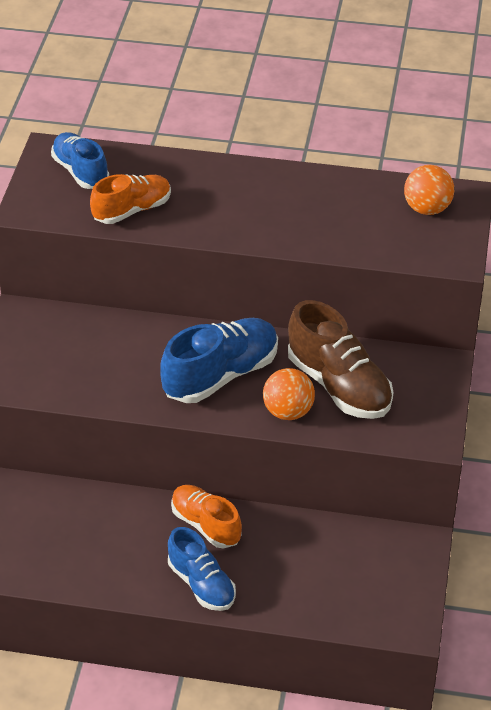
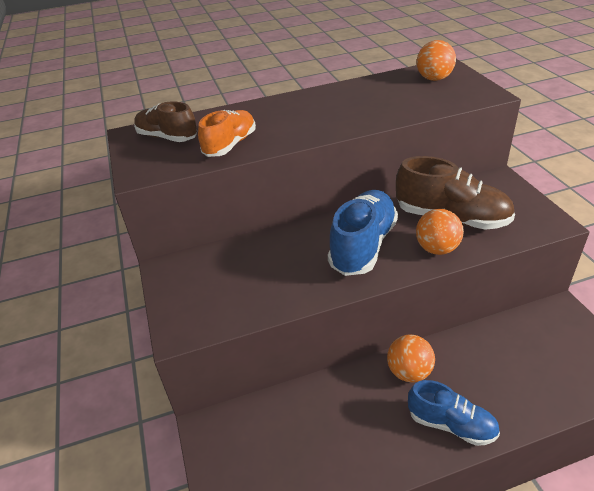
camera: 25 degrees left, 5 degrees down
(81, 172) = (167, 137): blue shoe -> brown shoe
(206, 525) = (409, 372): orange shoe -> orange ball

